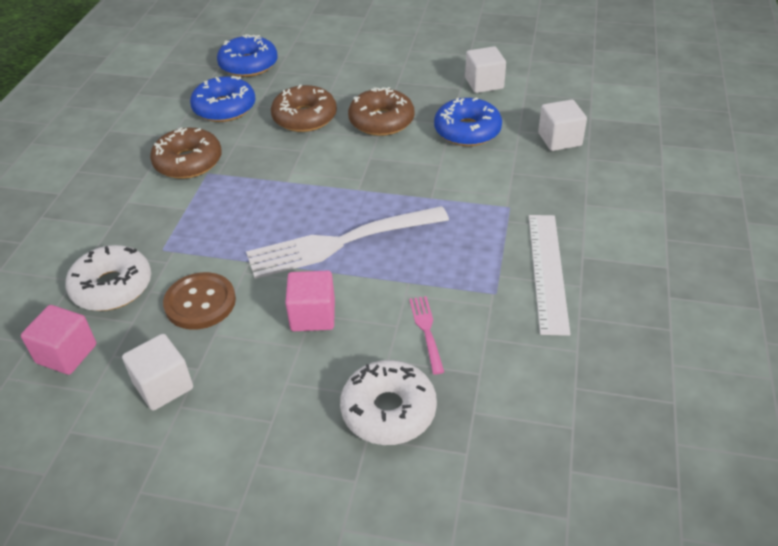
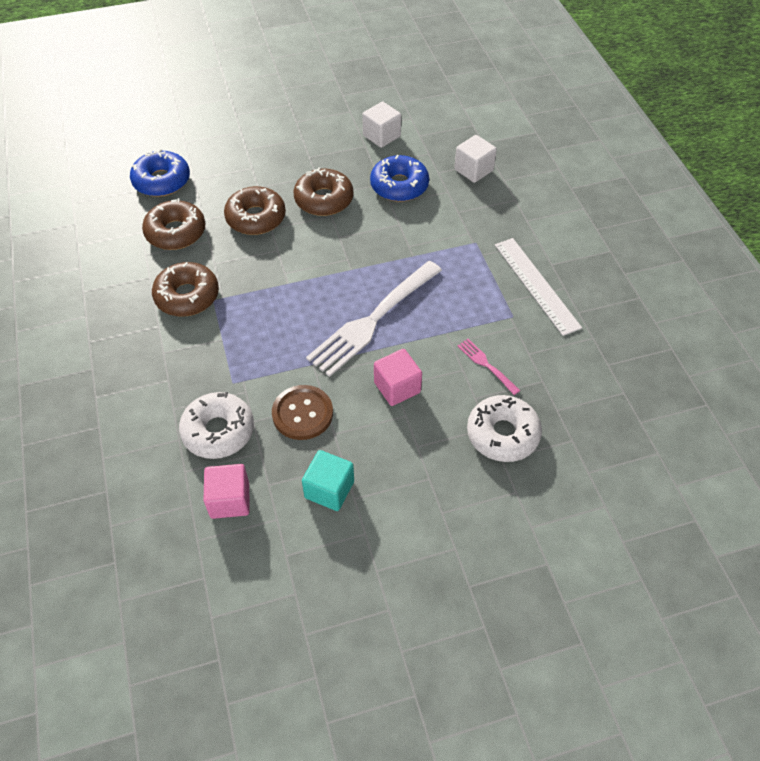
camera: 30 degrees left, 10 degrees up
(163, 386) = (329, 489): white cube -> turquoise cube
(224, 108) = (176, 232): blue donut -> brown donut

